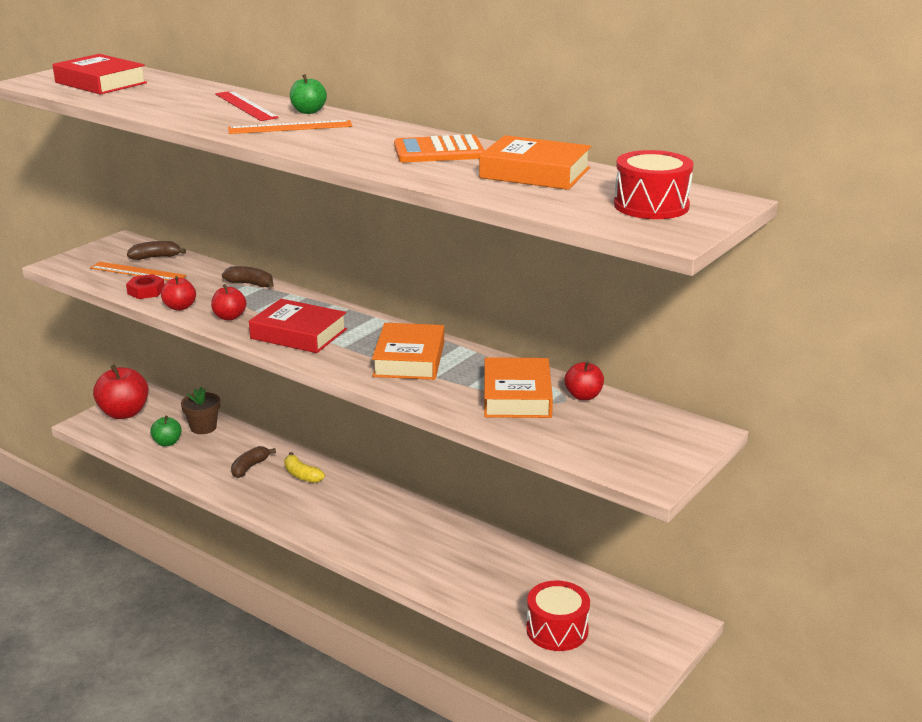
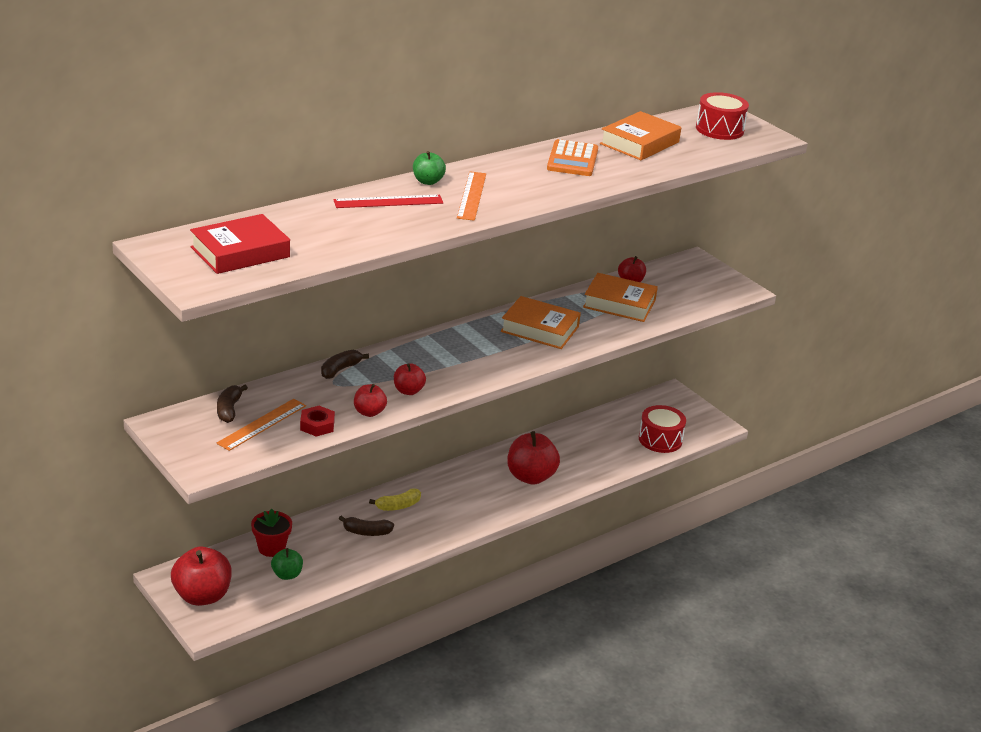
camera: 75 degrees left, 5 degrees up
(203, 427) = (271, 548): brown flower pot -> red flower pot
(249, 467) = (366, 532): brown banana -> brown banana turned 45 degrees counterclockwise
(298, 334) = (465, 365): red book -> none
(404, 544) = (530, 477): none -> red apple

